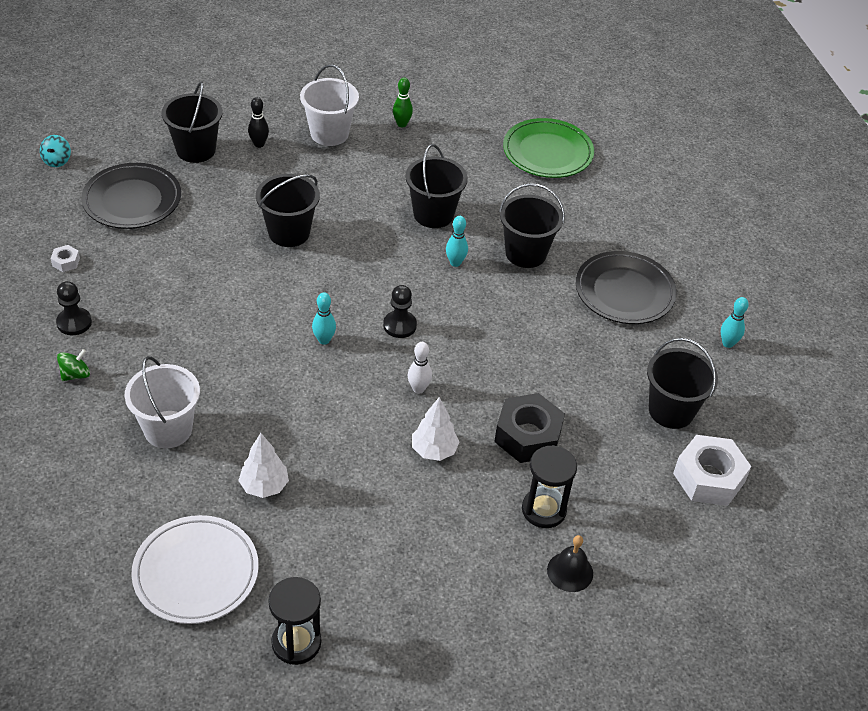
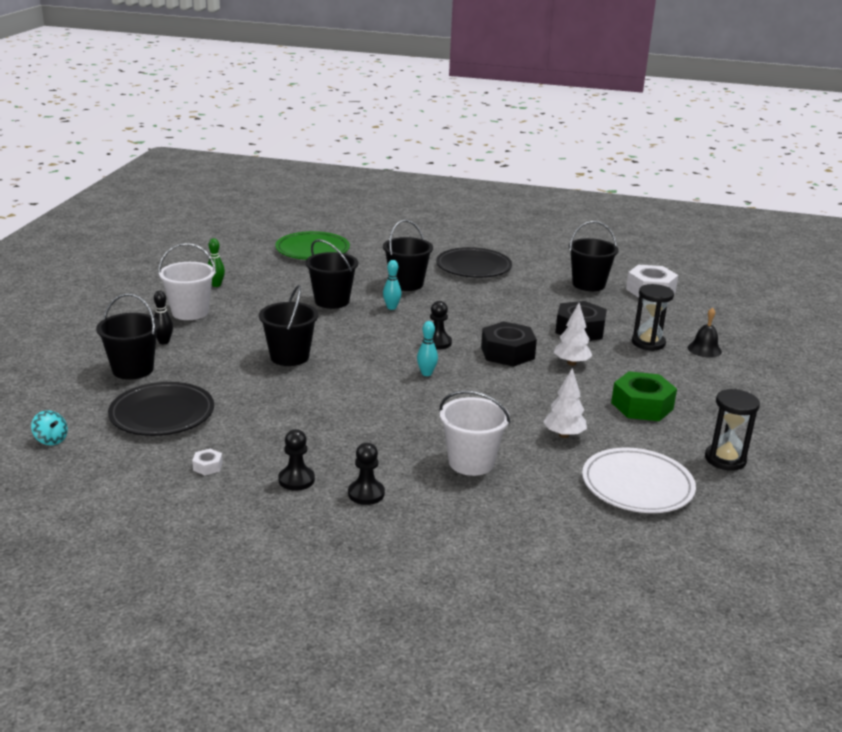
camera: 60 degrees left, 20 degrees down
(75, 374) = (366, 493): green spinning top -> black pawn
(373, 539) = (642, 406): none -> green nut
(418, 389) = (507, 353): white bowling pin -> black nut
(728, 343) = (544, 254): turquoise bowling pin -> none

